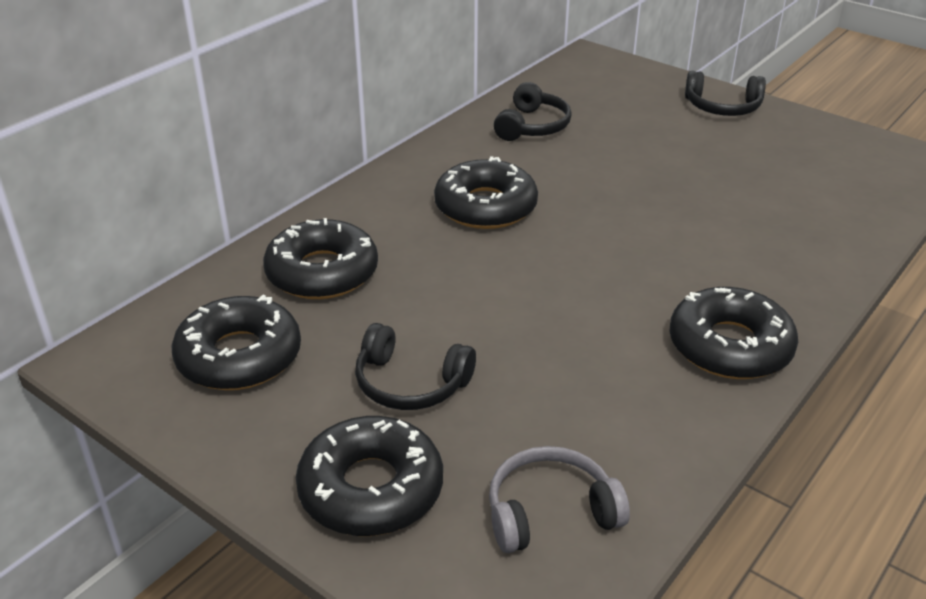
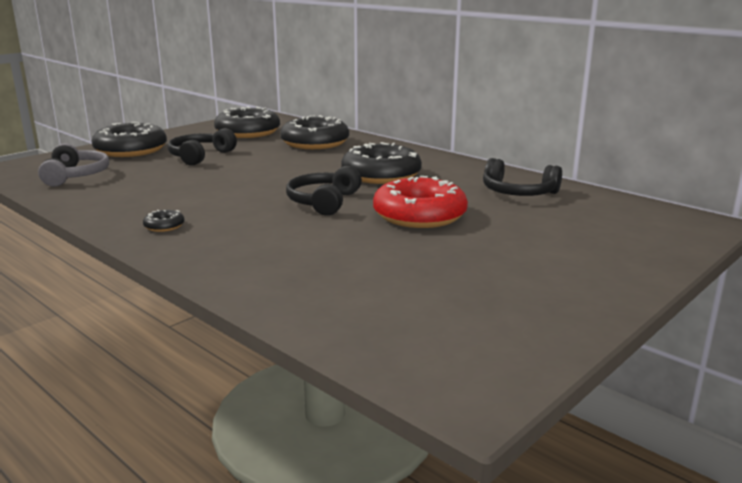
camera: 95 degrees right, 15 degrees down
(622, 179) = (419, 215): none -> red donut
(722, 107) = (597, 275): black headphones -> black headphones (323, 202)
(730, 346) = (164, 226): black donut -> black donut, size x0.41

